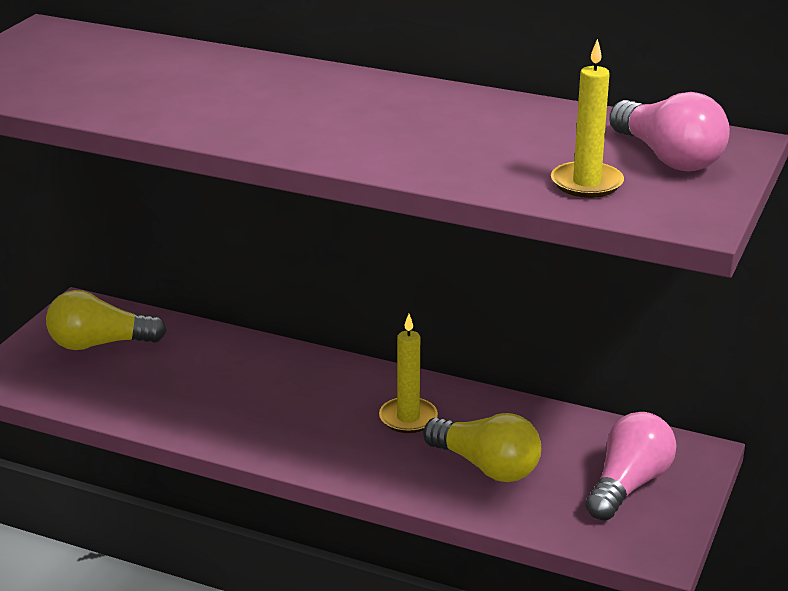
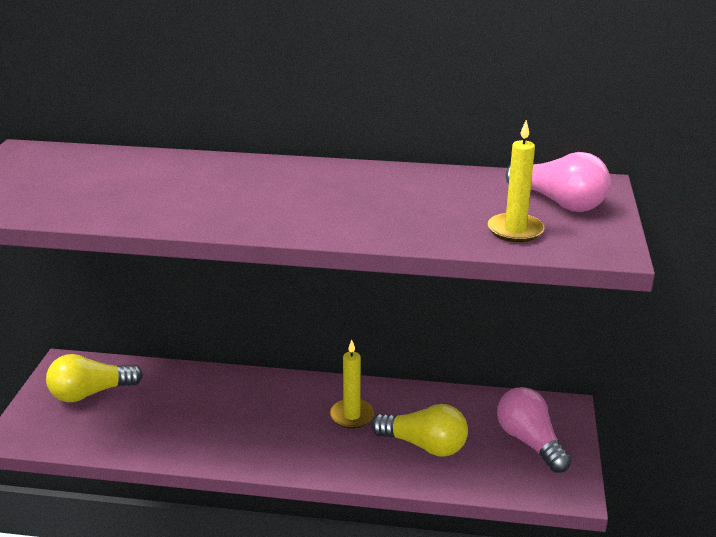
camera: 15 degrees left, 0 degrees up
(628, 485) = (530, 442): pink light bulb -> pink light bulb turned 45 degrees counterclockwise

